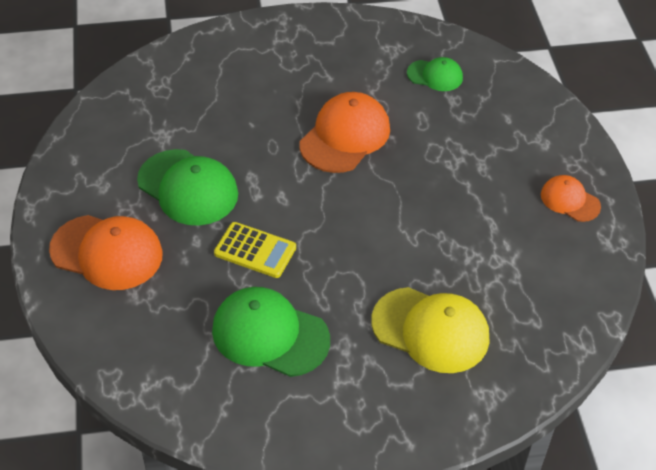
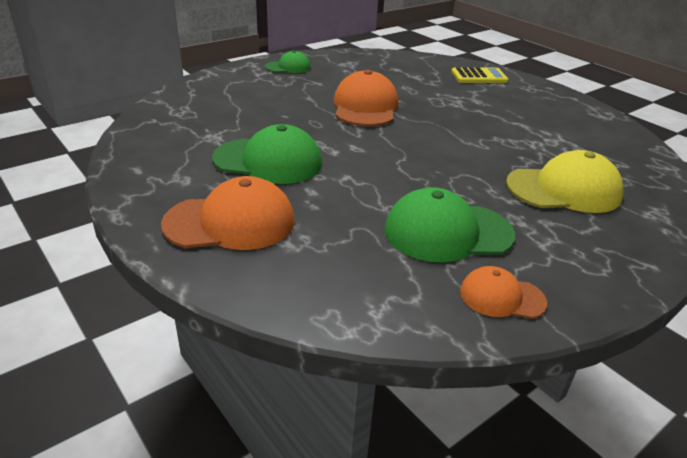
camera: 30 degrees left, 15 degrees down
(255, 251) = (370, 183): yellow calculator -> yellow calculator (479, 77)
(435, 75) = (391, 69): green cap -> green cap (288, 67)
(570, 200) = (552, 103): orange cap -> orange cap (501, 297)

